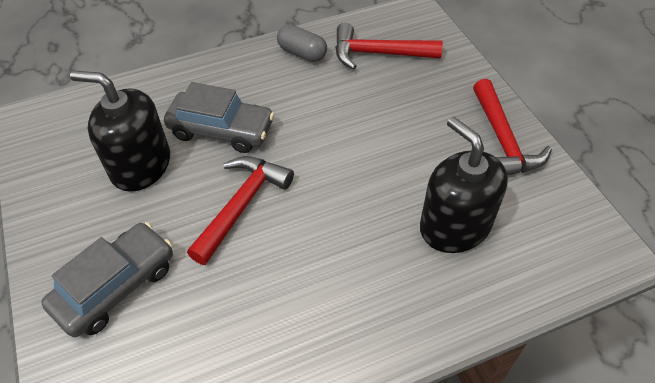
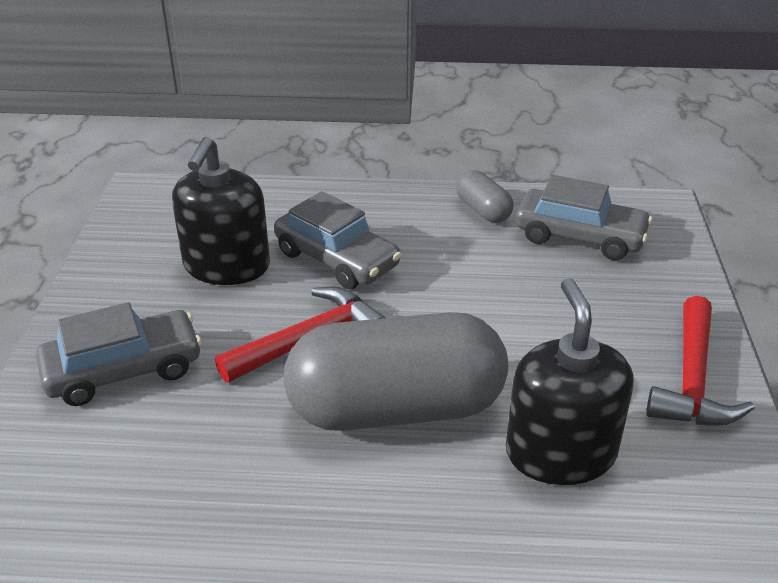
camera: 25 degrees right, 15 degrees down
(140, 165) = (226, 266): black soap dispenser -> black soap dispenser turned 120 degrees counterclockwise
(334, 236) = (396, 409): none -> grey capsule
(378, 54) = (579, 236): red hammer -> grey car

